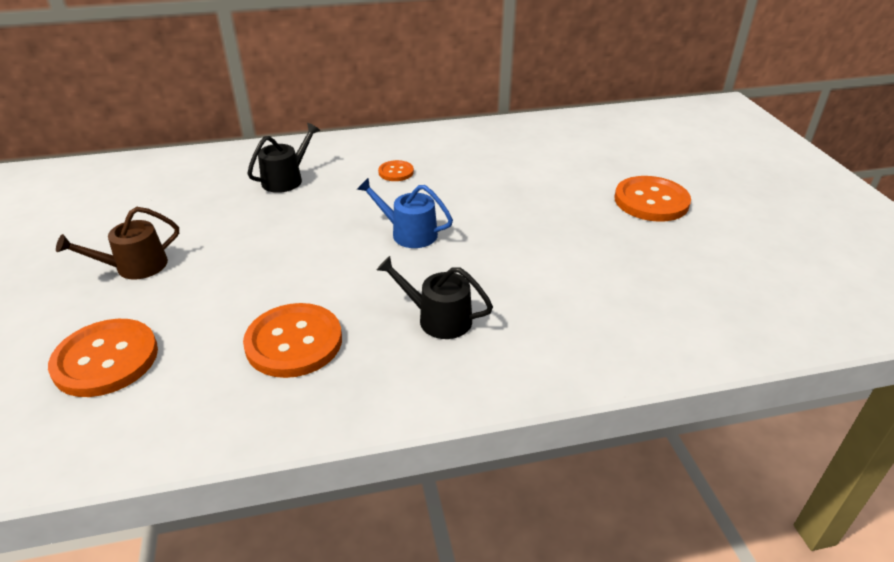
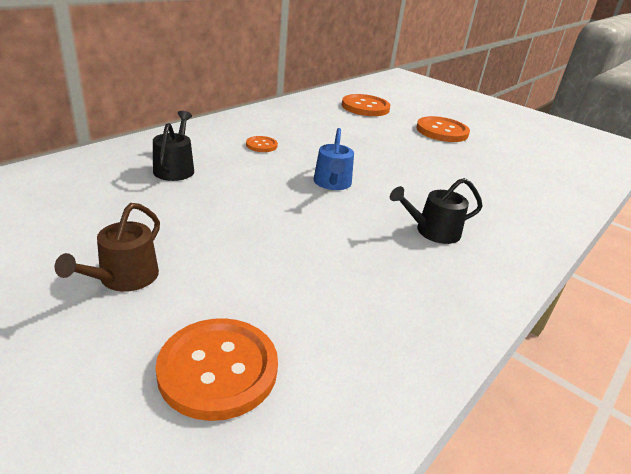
camera: 40 degrees left, 5 degrees down
(294, 342) = (364, 284): orange button -> orange button (365, 107)
(409, 233) = (332, 183): blue watering can -> blue watering can turned 75 degrees counterclockwise

